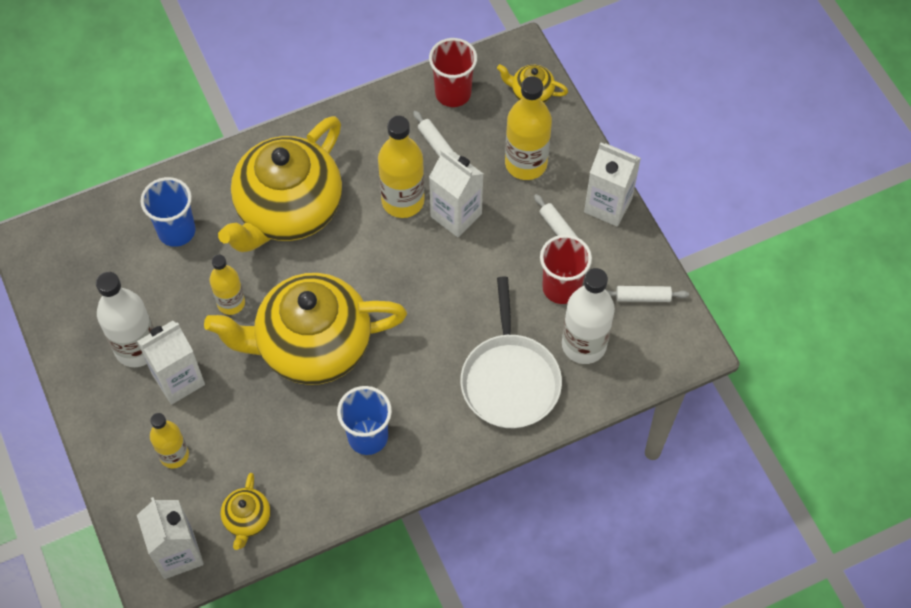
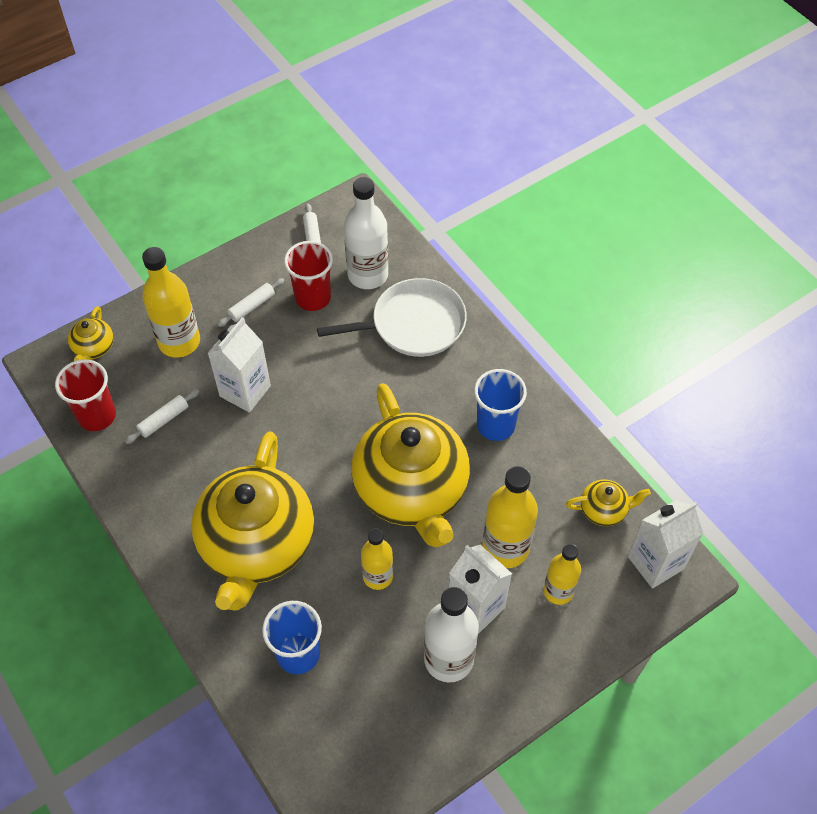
camera: 100 degrees left, 5 degrees down
(288, 210) = (257, 544): yellow teapot -> yellow teapot turned 75 degrees clockwise
(403, 201) = (234, 439): yellow bottle -> yellow bottle (505, 548)
(608, 205) = (220, 273): white carton -> none

